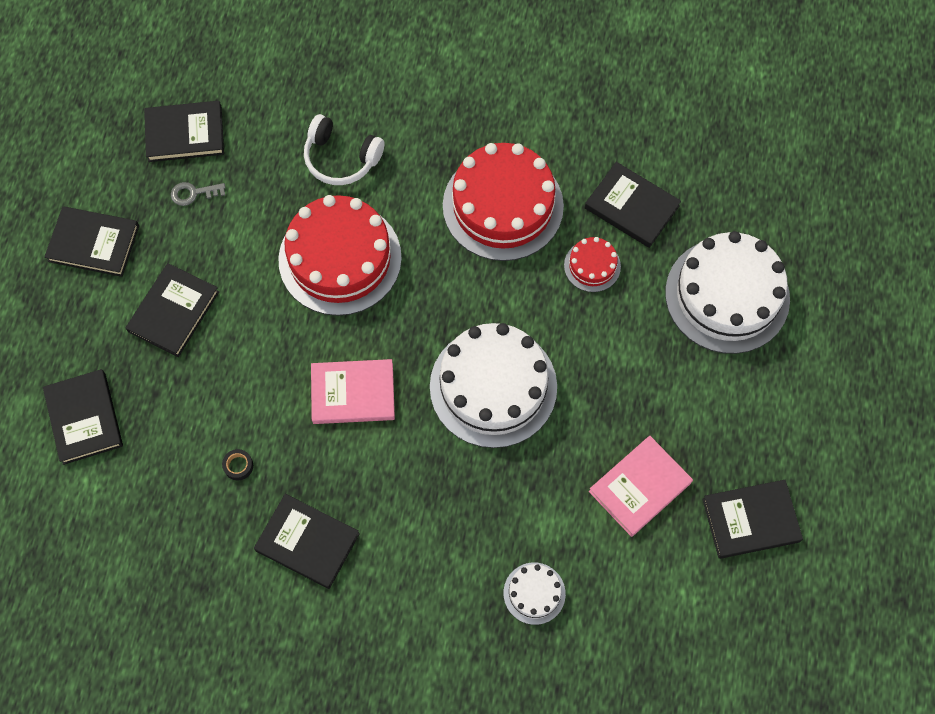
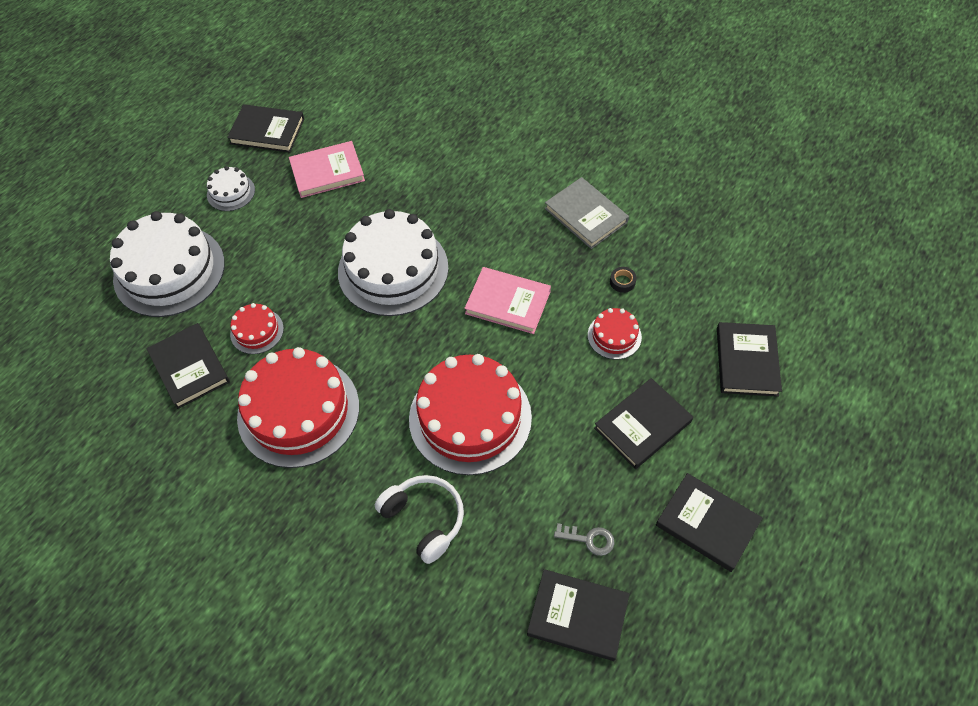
camera: 155 degrees left, 10 degrees down
(228, 396) = (614, 336): none -> red cake
(307, 542) = (586, 215): black book -> grey book
(534, 593) = (438, 138): white cake -> white cake (231, 192)

